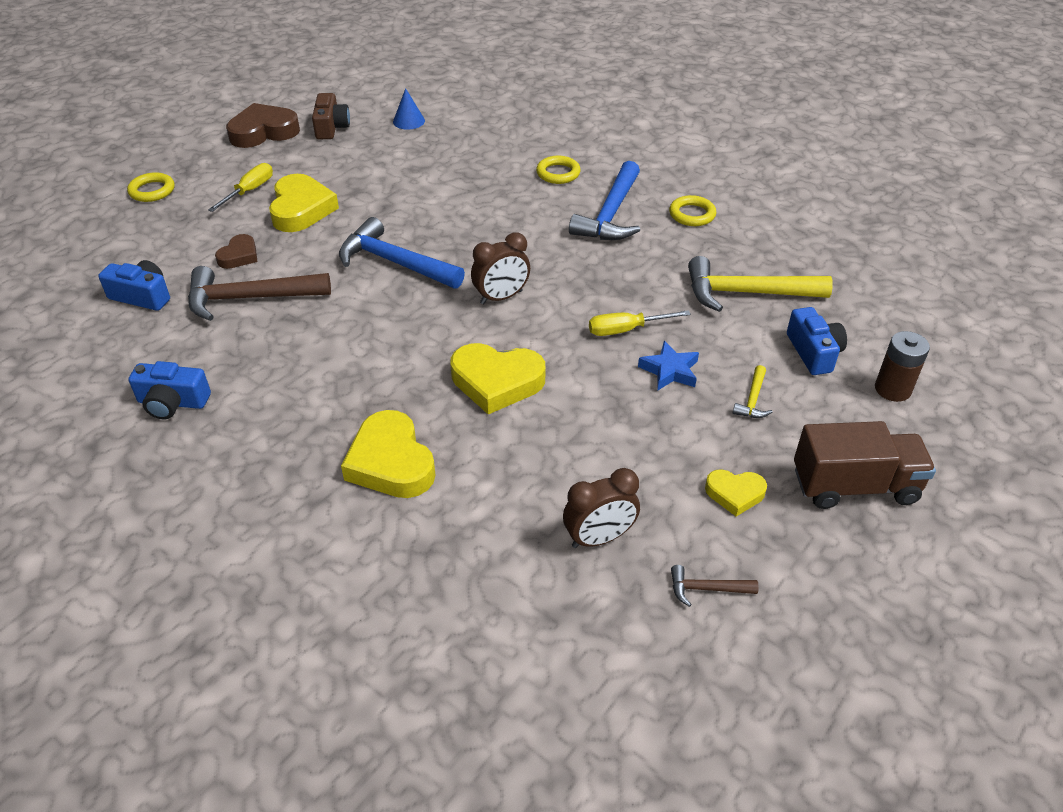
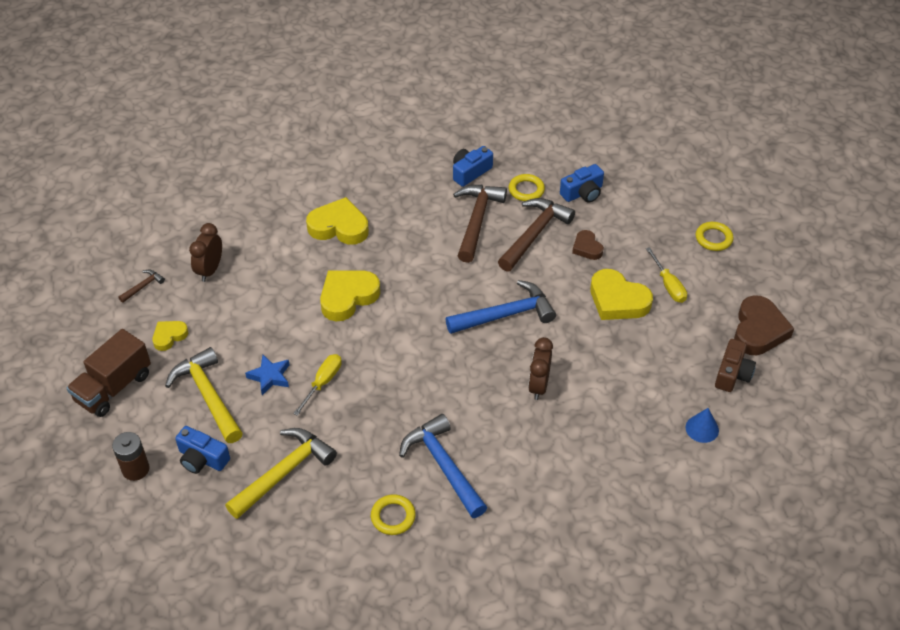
camera: 130 degrees right, 5 degrees up
(266, 350) = (477, 221): none -> brown hammer
(331, 127) = (732, 374): brown camera -> brown camera turned 105 degrees counterclockwise
(501, 297) = (416, 344): brown clock -> brown clock (538, 386)
(558, 173) = (529, 473): yellow ring -> yellow ring (526, 190)
(753, 399) = (208, 396): yellow hammer -> yellow hammer, size x2.20

